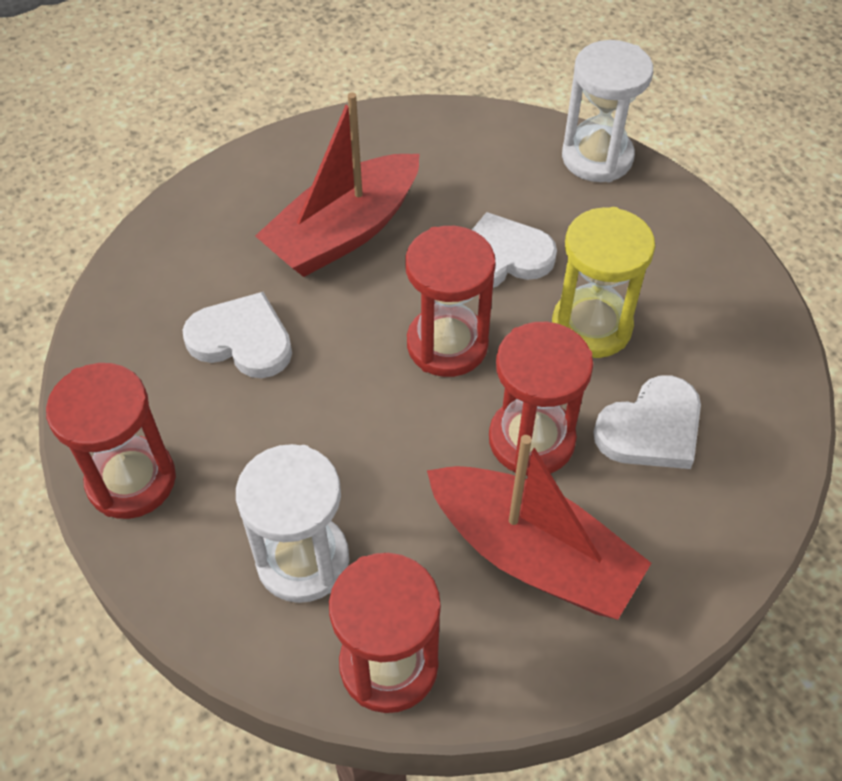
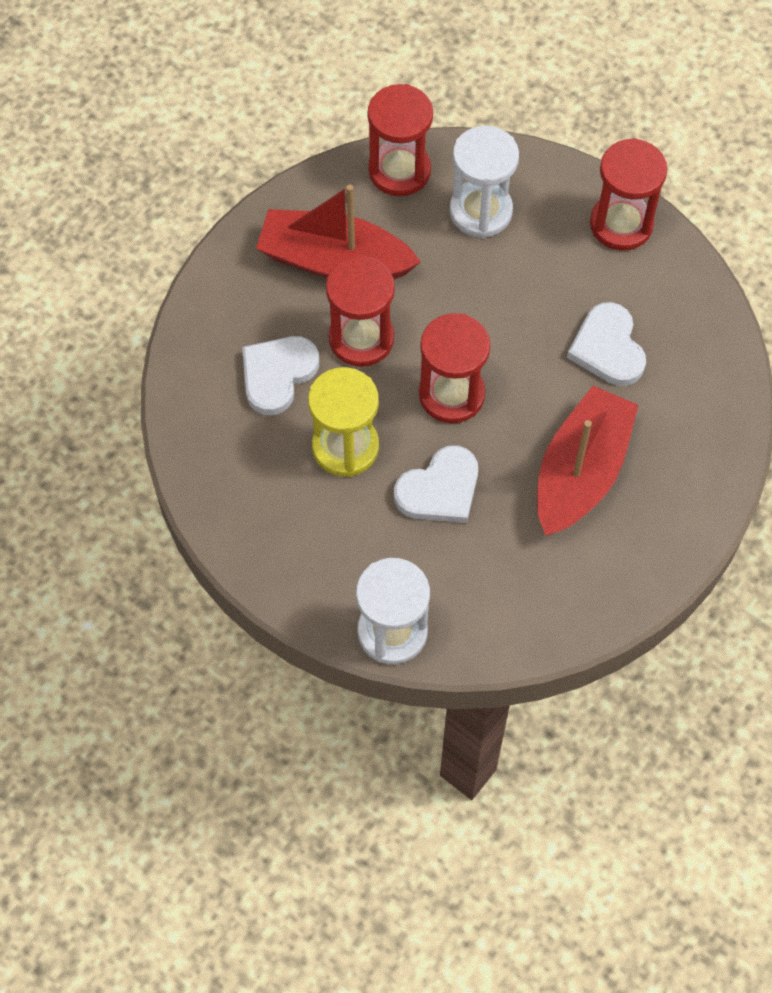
camera: 160 degrees right, 10 degrees up
(242, 340) = (608, 348): white heart -> white heart turned 75 degrees clockwise

